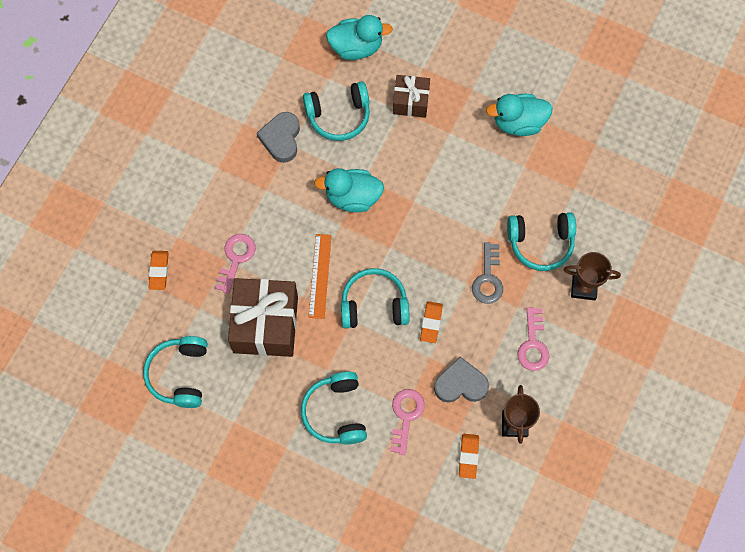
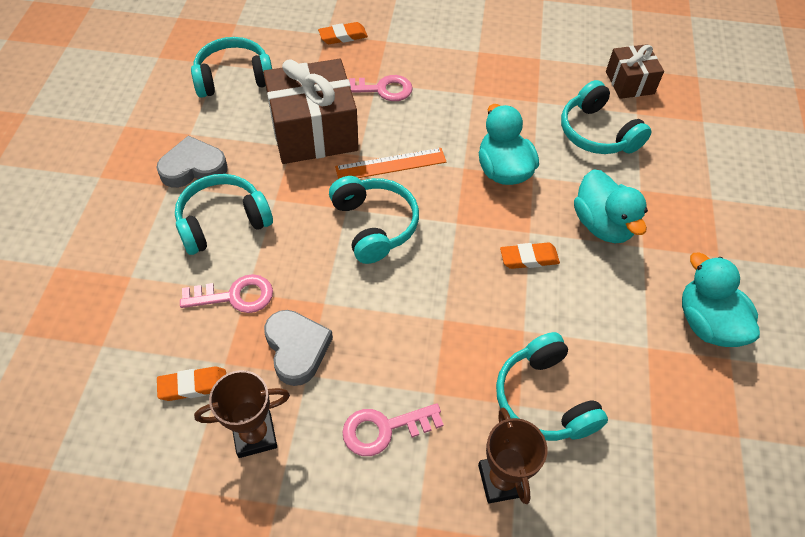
camera: 70 degrees right, 15 degrees down
(281, 139) = (540, 91): grey heart -> grey heart (193, 167)
(356, 47) = (692, 128): turquoise duck -> turquoise duck (602, 225)
(411, 101) = (659, 196): brown gift -> brown gift (629, 83)
(431, 323) = (372, 292): orange eraser -> orange eraser (529, 258)
(488, 278) = (461, 343): grey key -> none

